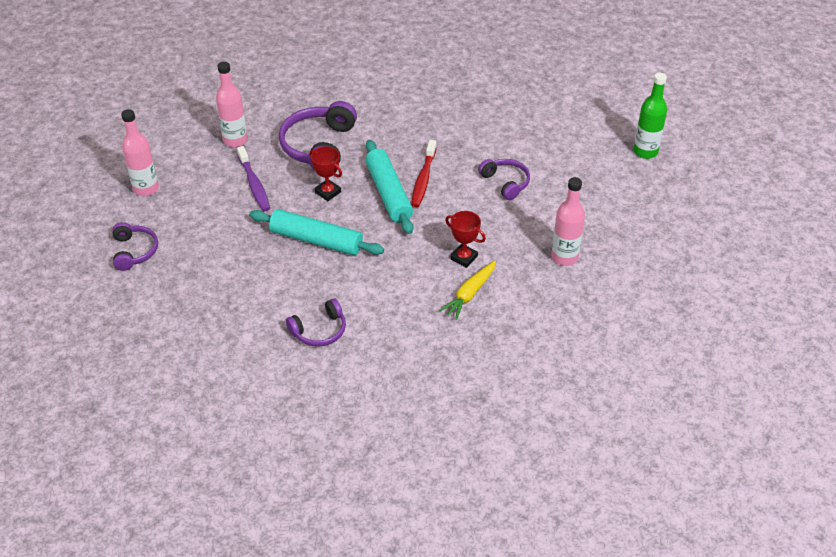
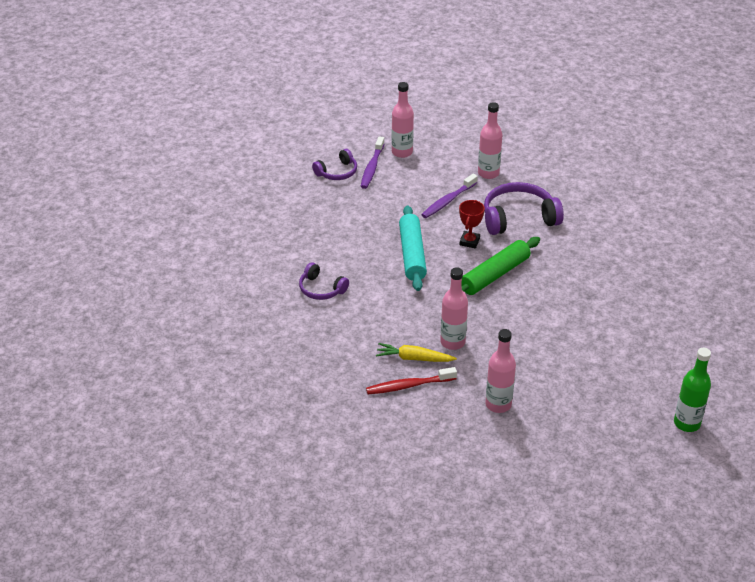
camera: 65 degrees right, 5 degrees down
(151, 221) = (372, 167): none -> purple toothbrush
(388, 193) = (495, 275): turquoise rolling pin -> green rolling pin
(423, 179) = (528, 289): red toothbrush -> red toothbrush (408, 385)
(464, 258) = (452, 342): red trophy -> pink bottle
(506, 183) = (564, 340): purple headphones -> none

